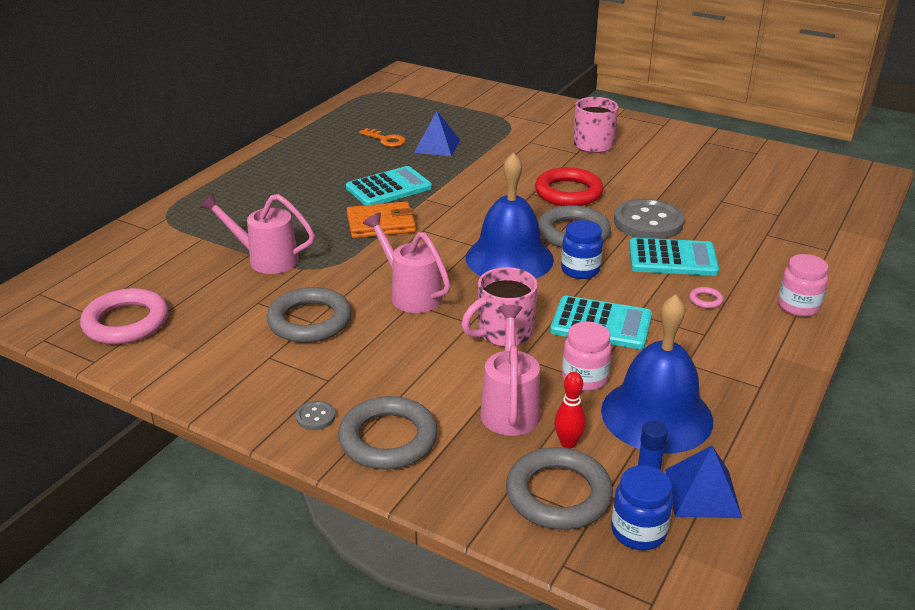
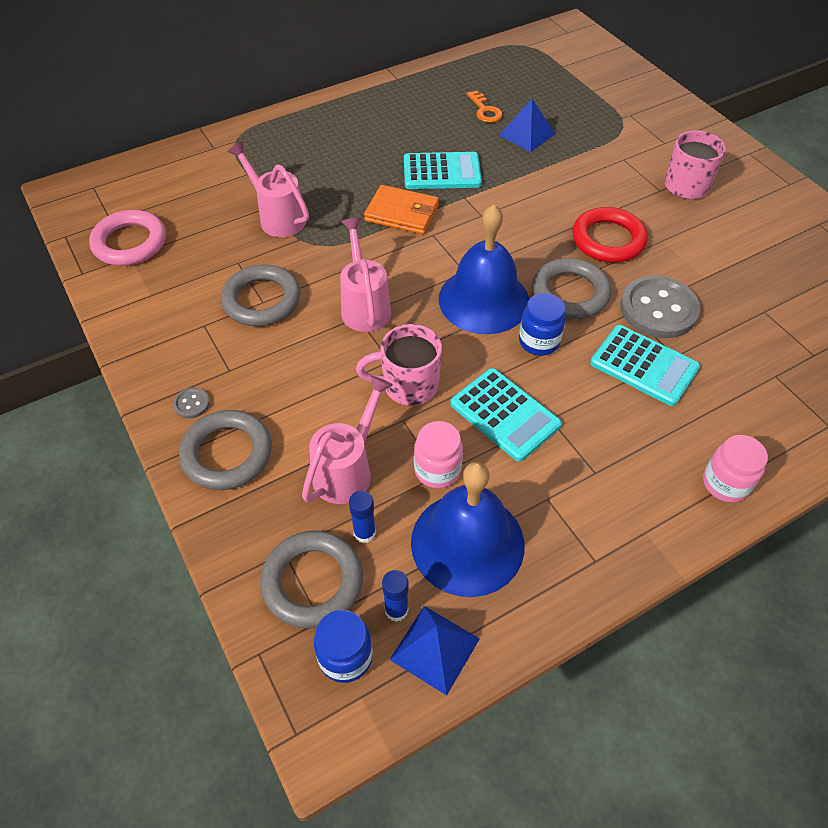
camera: 30 degrees right, 20 degrees up
(568, 443) = (364, 533): red bowling pin -> blue glue stick
(705, 300) = (633, 432): pink ring -> none

